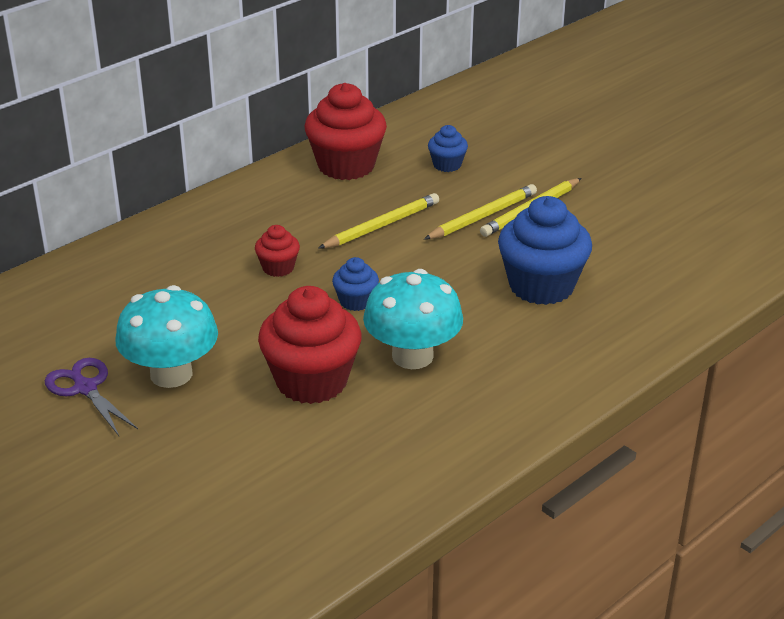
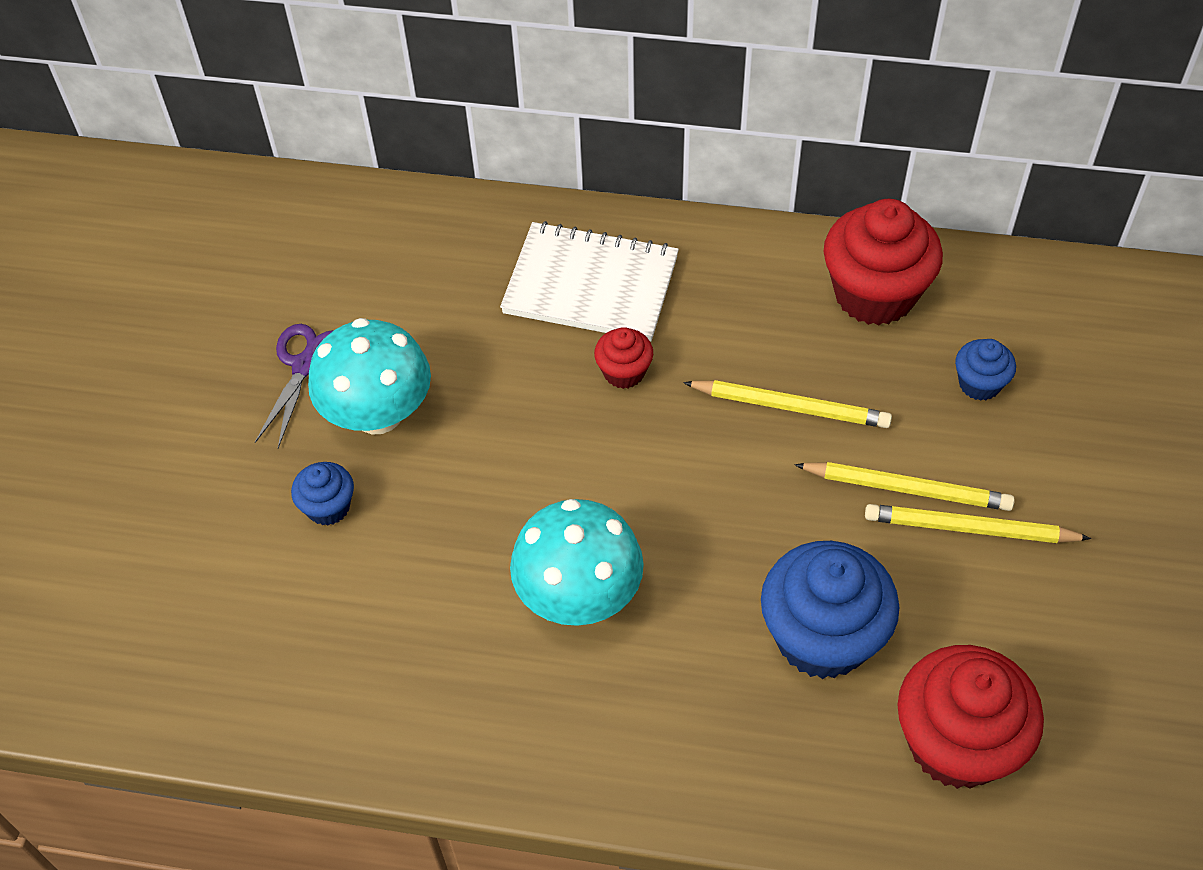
camera: 55 degrees right, 20 degrees up
(197, 250) = (591, 285): none -> white notebook
(311, 381) = (462, 535): red cupcake -> red cupcake (956, 743)
(355, 301) = (628, 480): blue cupcake -> blue cupcake (328, 507)

